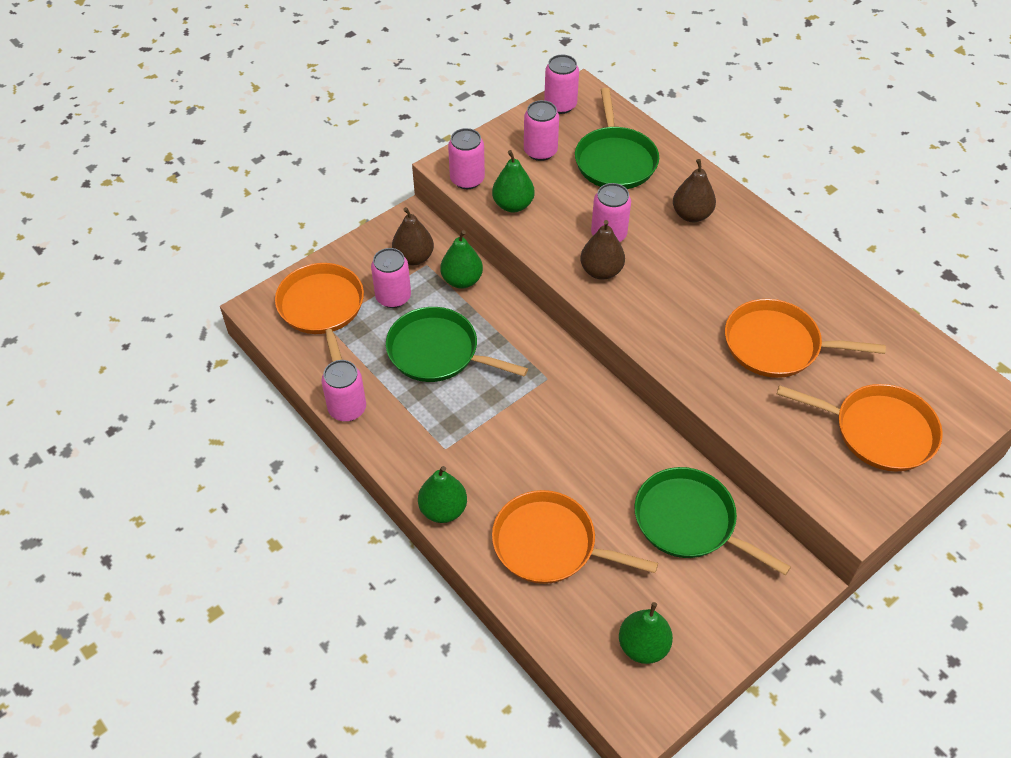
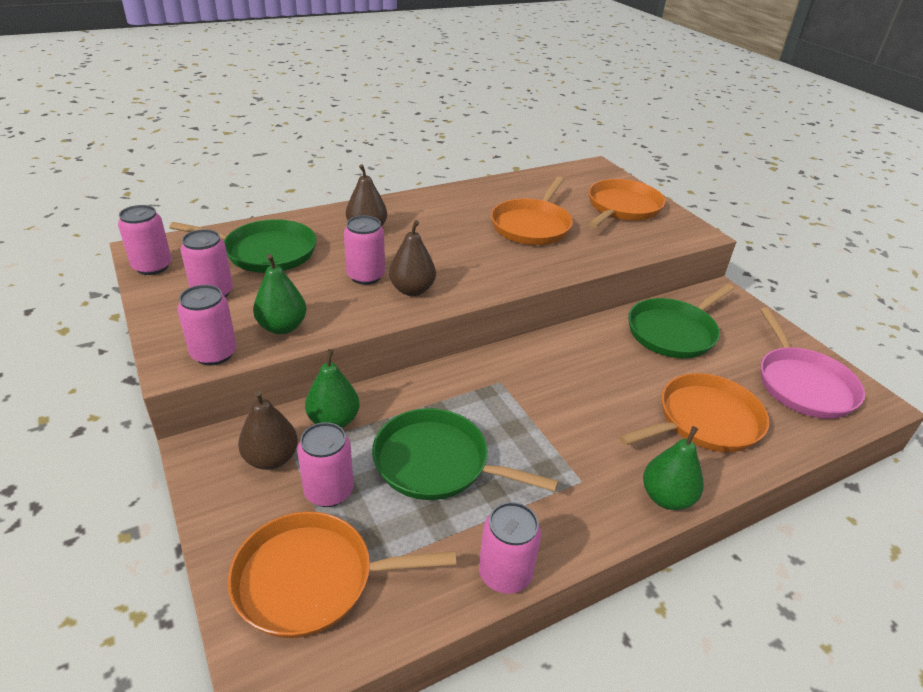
camera: 80 degrees left, 15 degrees down
(437, 352) = (437, 462): green pan -> green pan turned 75 degrees clockwise
(549, 544) = (704, 421): orange pan -> orange pan turned 150 degrees counterclockwise
(643, 646) = (802, 384): green pear -> pink pan

